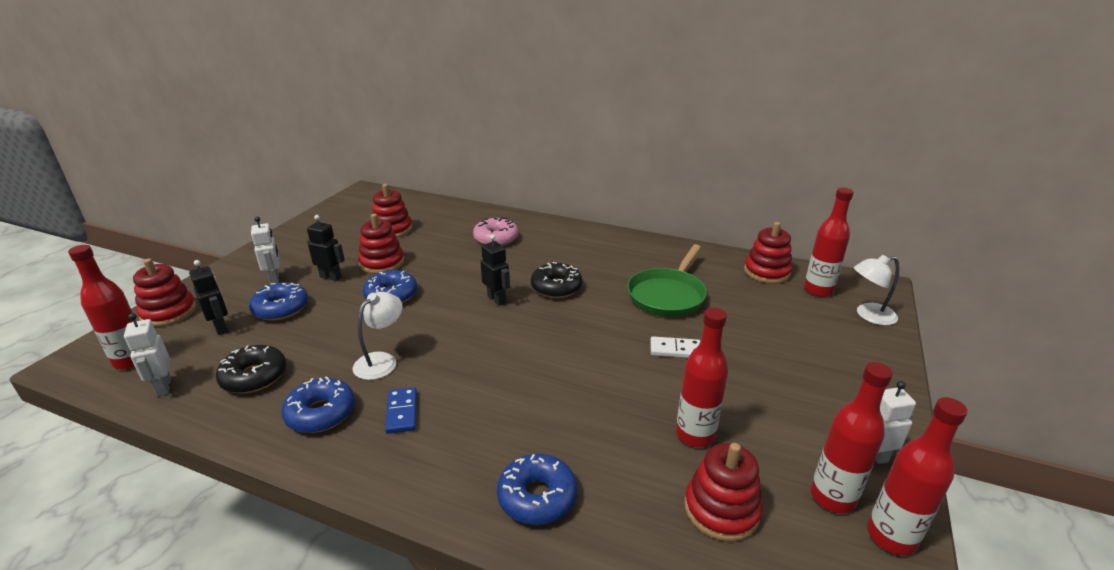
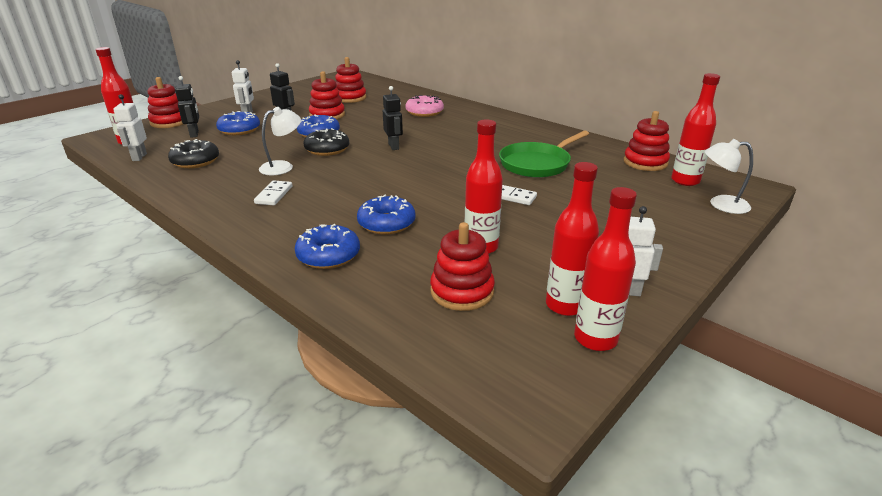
camera: 20 degrees right, 0 degrees up
(321, 413) = (221, 186): blue donut -> blue donut (386, 223)
(402, 412) = (274, 195): blue domino -> white domino
(556, 287) = (447, 146): black donut -> black donut (327, 149)

